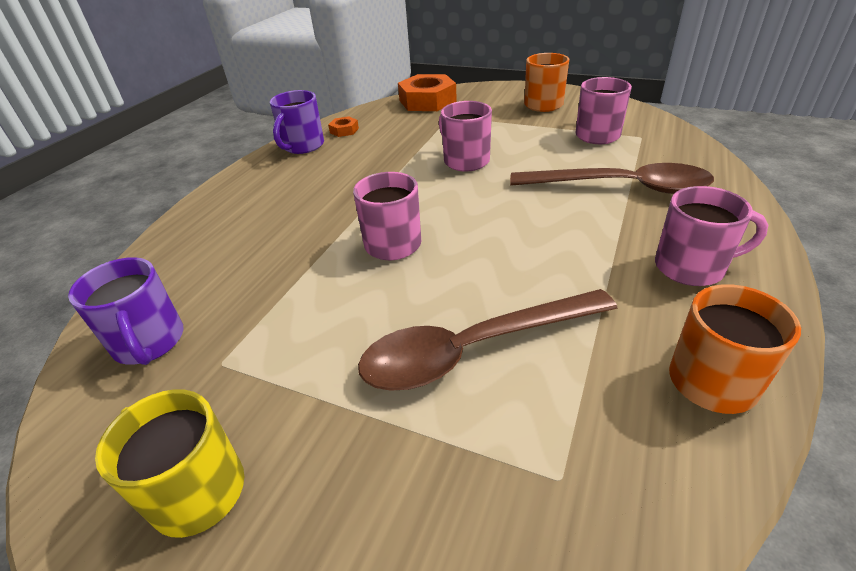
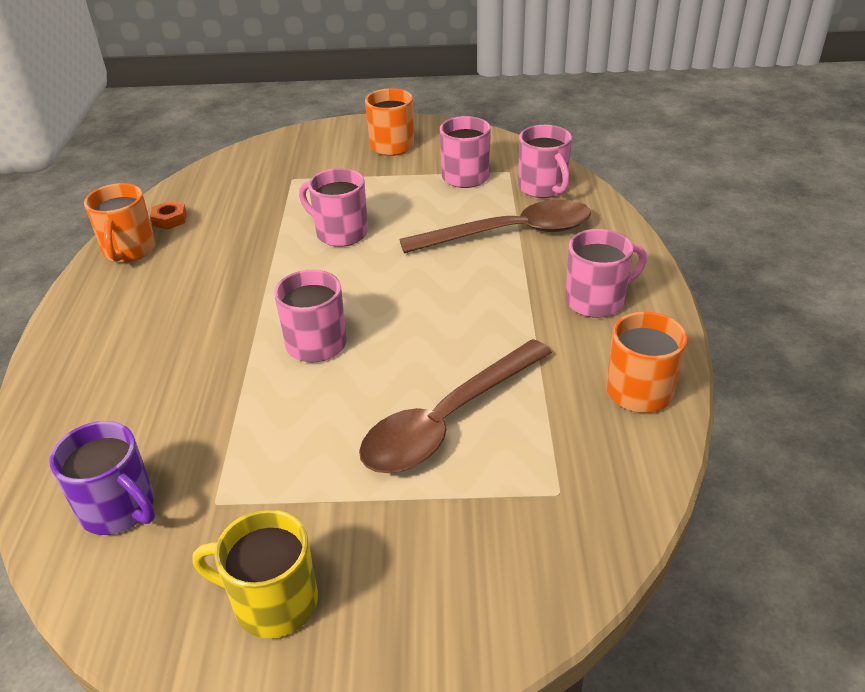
camera: 25 degrees left, 0 degrees up
(302, 146) = (129, 250): purple mug -> orange mug
(427, 101) = (251, 161): orange nut -> none
(671, 155) = (543, 188): none -> pink mug

